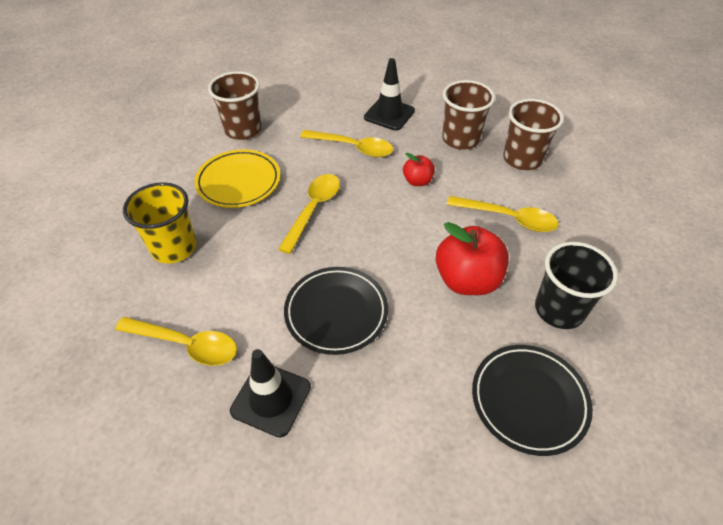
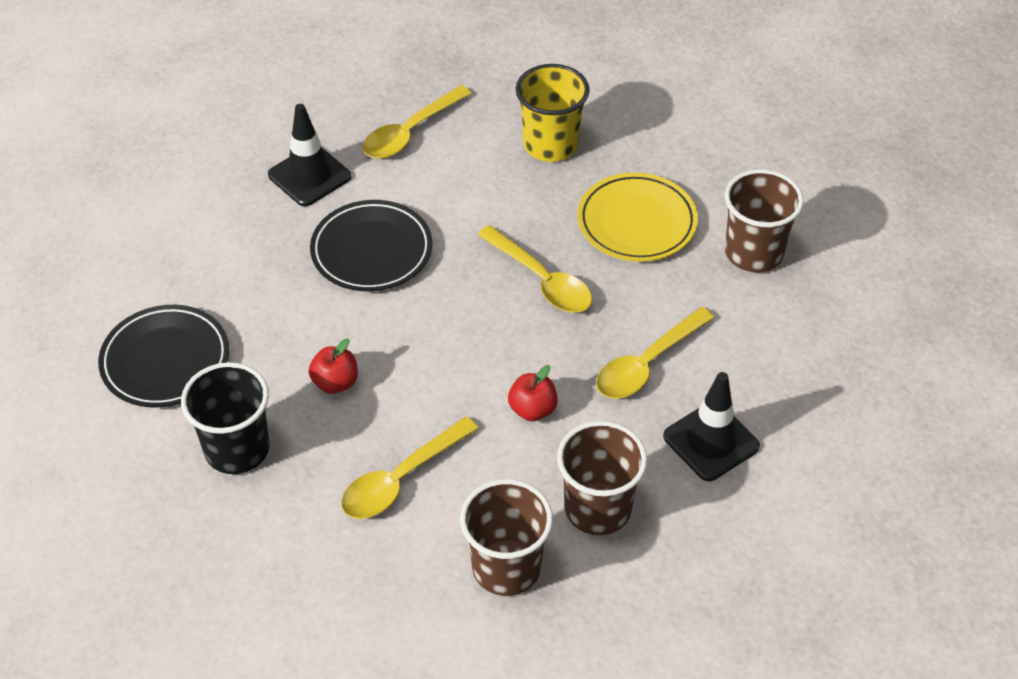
camera: 115 degrees right, 0 degrees up
(467, 280) = (335, 382): red apple -> red apple, size x0.53

